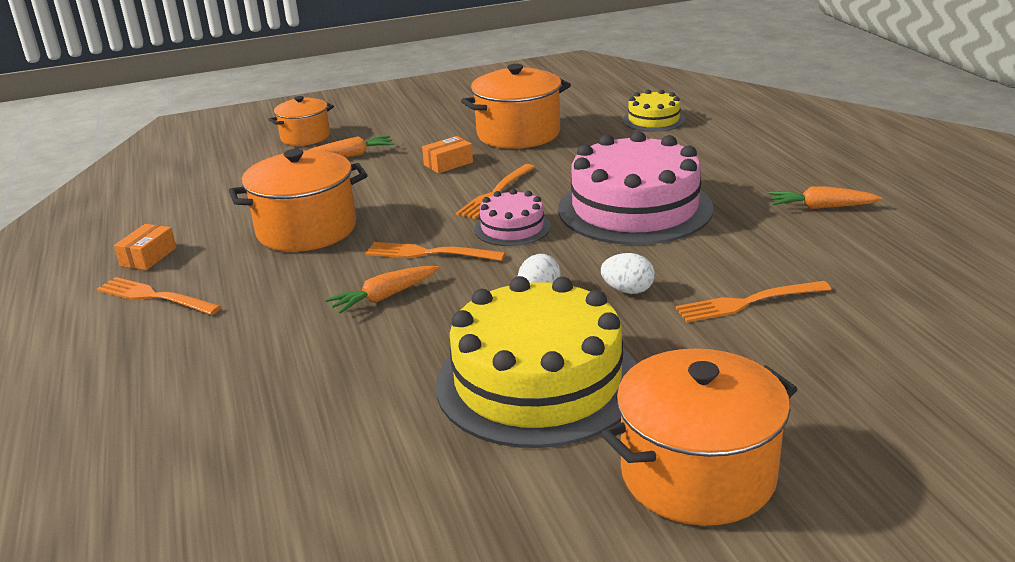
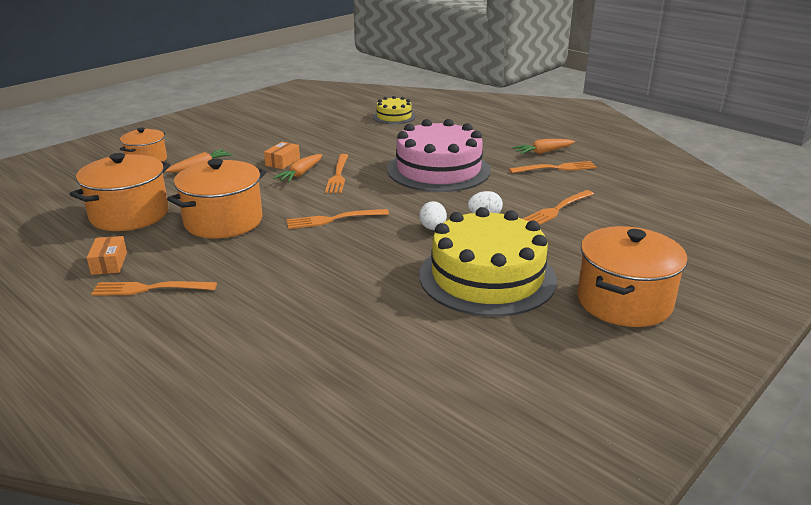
camera: 30 degrees left, 0 degrees up
(384, 297) = (332, 251): orange carrot -> orange carrot (300, 174)
(512, 228) = (373, 194): pink cake -> none
(518, 134) = (312, 136): orange pot -> orange pot (129, 214)
(815, 236) = (556, 168): none -> orange fork

